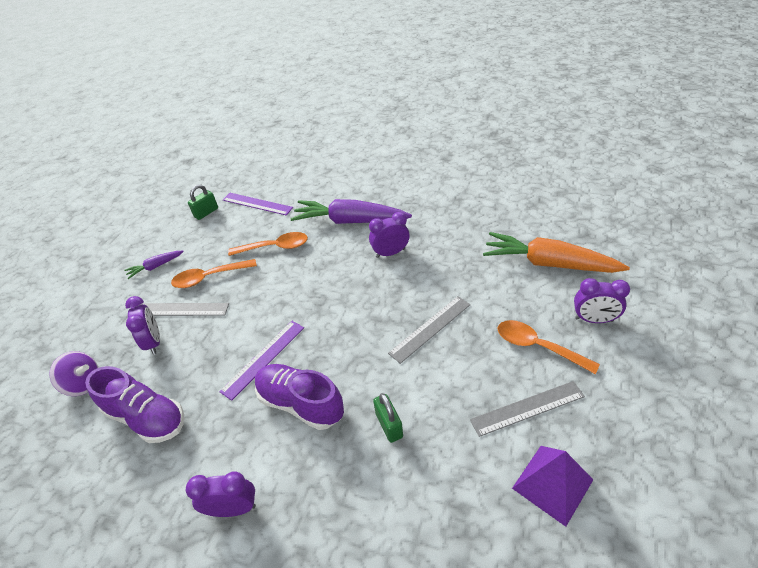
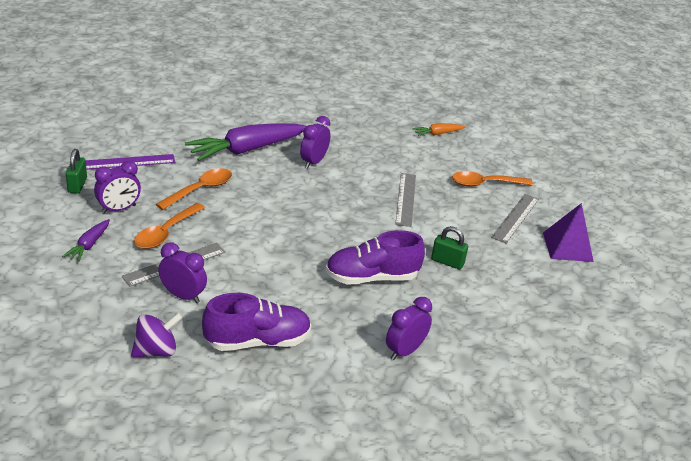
camera: 50 degrees left, 10 degrees down
(263, 358) = (304, 265): purple ruler -> none
(549, 263) = (438, 134): orange carrot -> orange carrot, size x0.47
(594, 319) = (500, 157): purple clock -> purple clock (119, 209)

